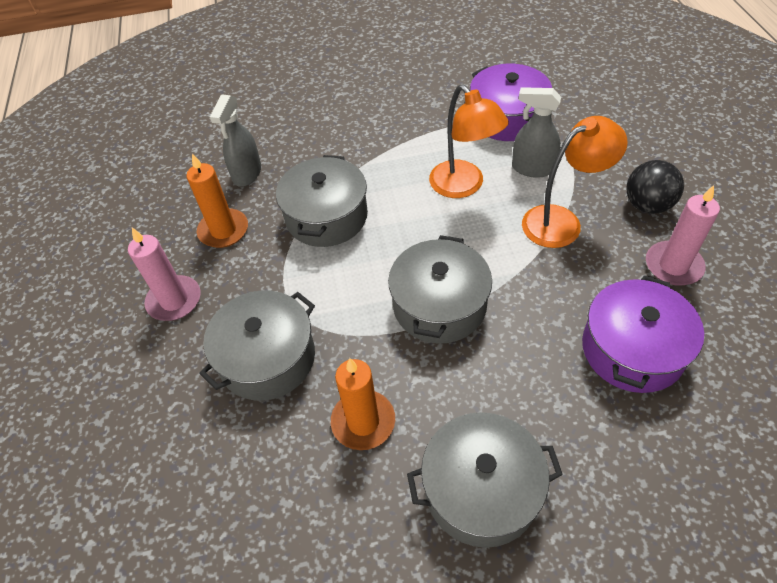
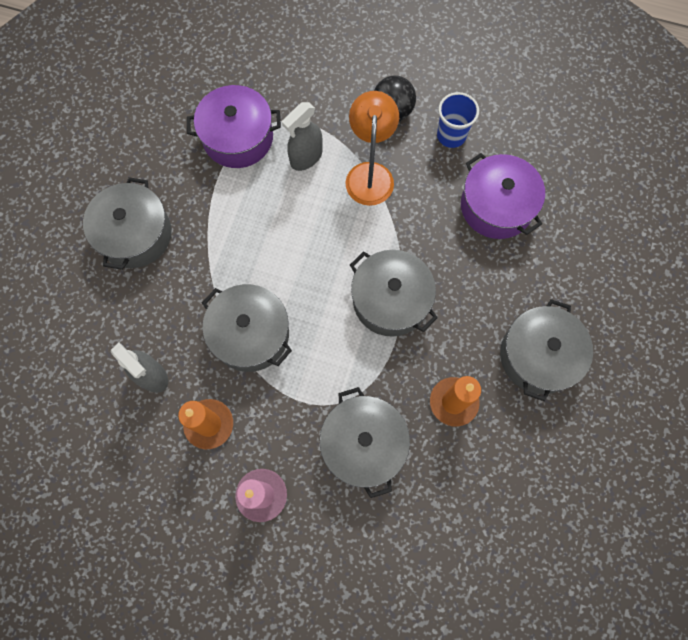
camera: 65 degrees left, 20 degrees up
(364, 105) = (135, 234): none -> grey pot
(463, 186) = (290, 216): orange lamp -> none
(673, 266) = (451, 135): pink candle -> blue cup

